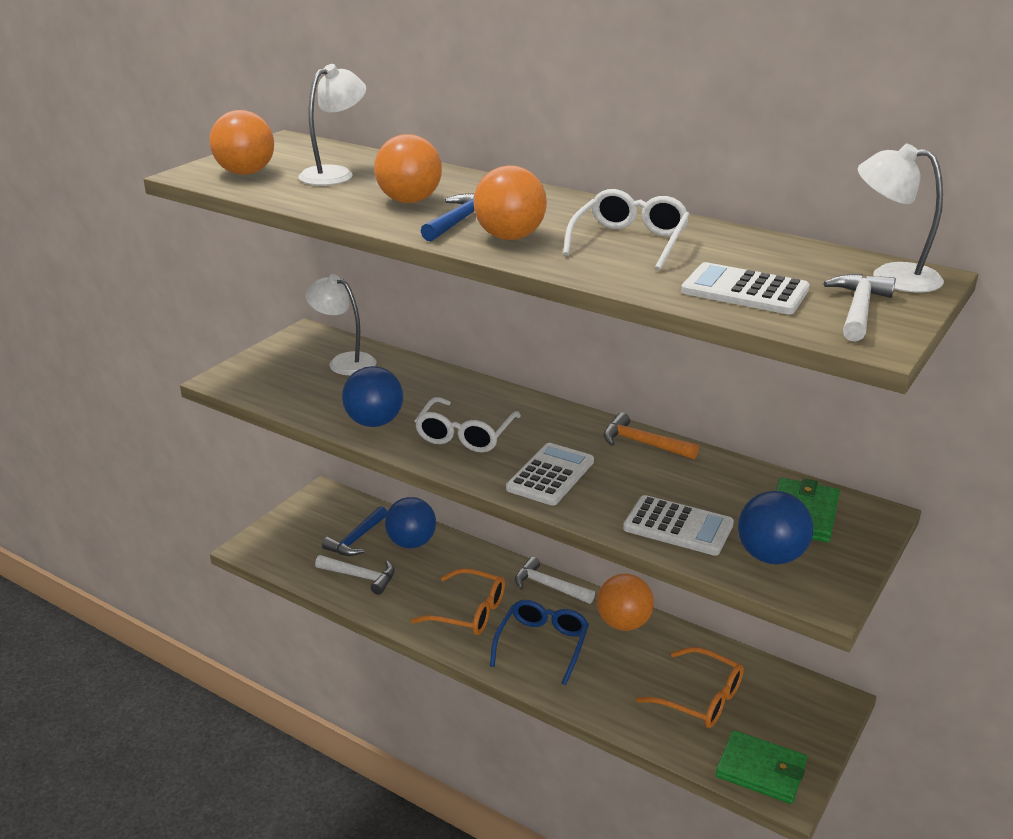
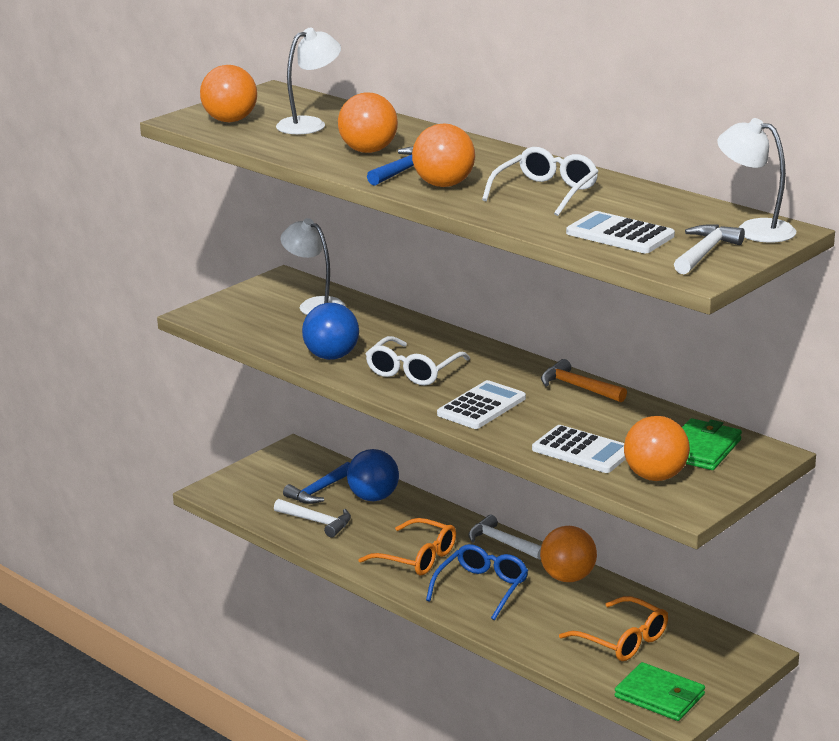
camera: 10 degrees right, 5 degrees down
(770, 556) = (655, 476): blue ball -> orange ball

